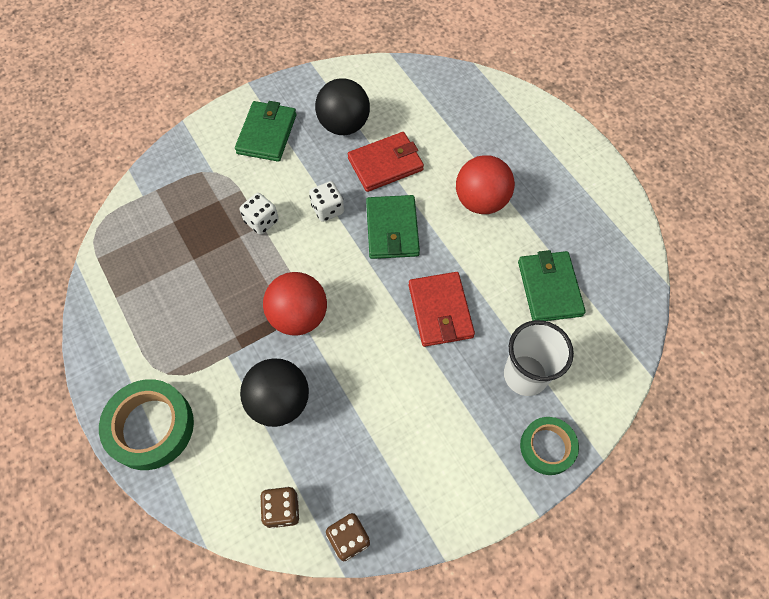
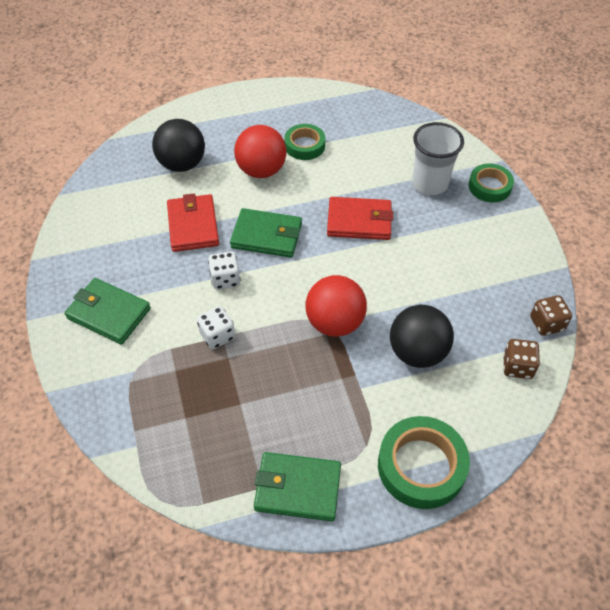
camera: 75 degrees left, 10 degrees down
(344, 125) = (131, 247): black ball -> black ball (182, 164)
(535, 232) = (304, 145): none -> green tape
(549, 288) = (359, 151): green wallet -> green wallet (298, 488)

